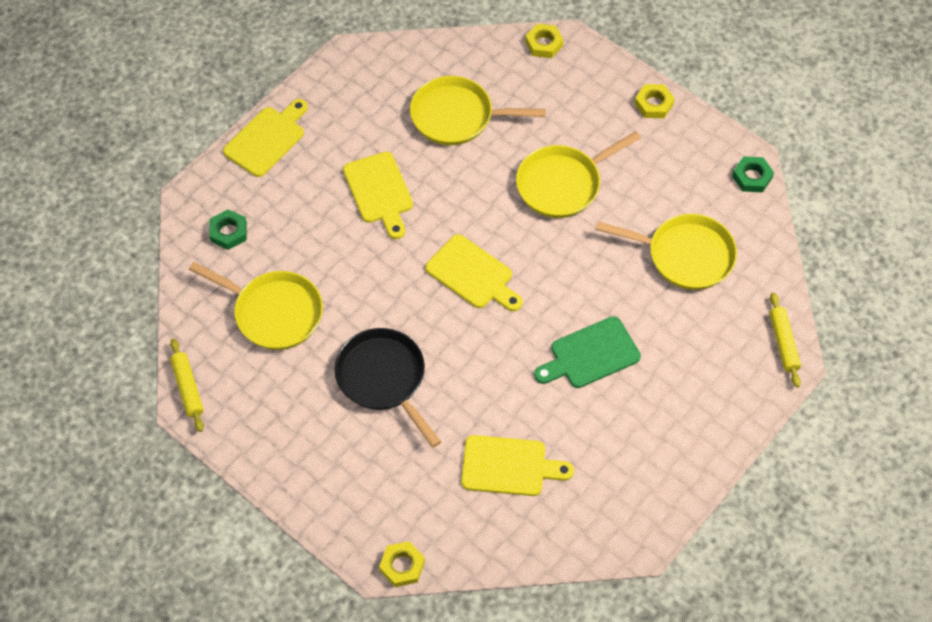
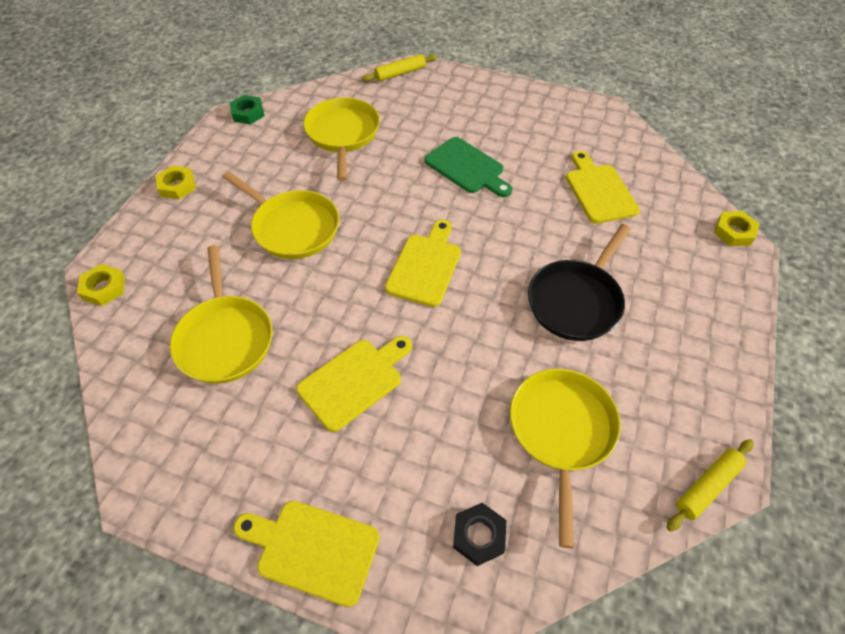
camera: 110 degrees left, 5 degrees down
(228, 232) = (479, 535): green nut -> black nut

